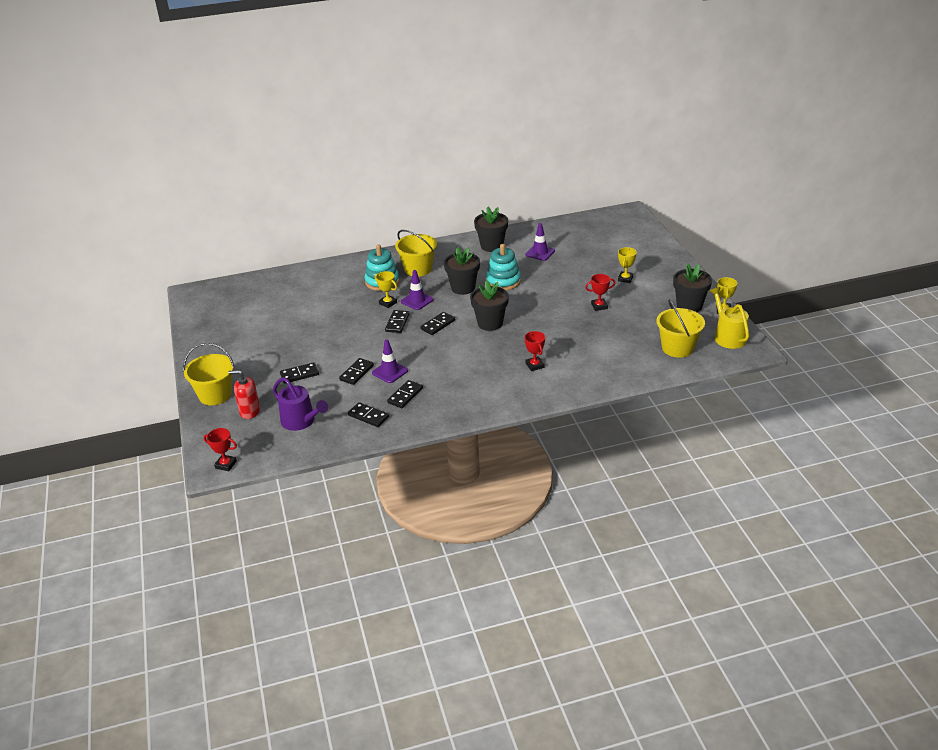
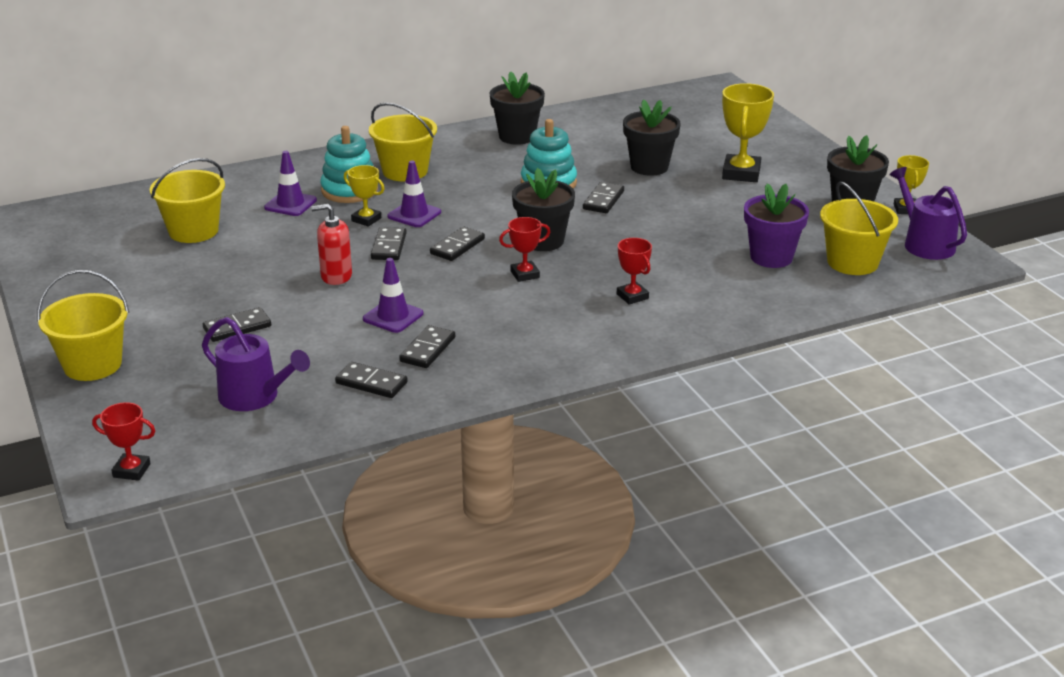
camera: 10 degrees left, 5 degrees down
(250, 412) = (160, 387): red soap dispenser -> red soap dispenser (336, 276)
(286, 307) = (193, 231): none -> yellow bucket
(357, 373) = (336, 320): black domino -> black domino (603, 200)
(463, 288) = (485, 194): black flower pot -> black flower pot (649, 167)
(540, 253) = (596, 143): purple traffic cone -> purple traffic cone (290, 204)
(599, 306) = (711, 211): red trophy -> red trophy (525, 274)
(625, 279) = (741, 173): yellow trophy -> yellow trophy, size x1.72
(627, 342) = (771, 257): none -> purple flower pot
(728, 336) = (925, 243): yellow watering can -> purple watering can

